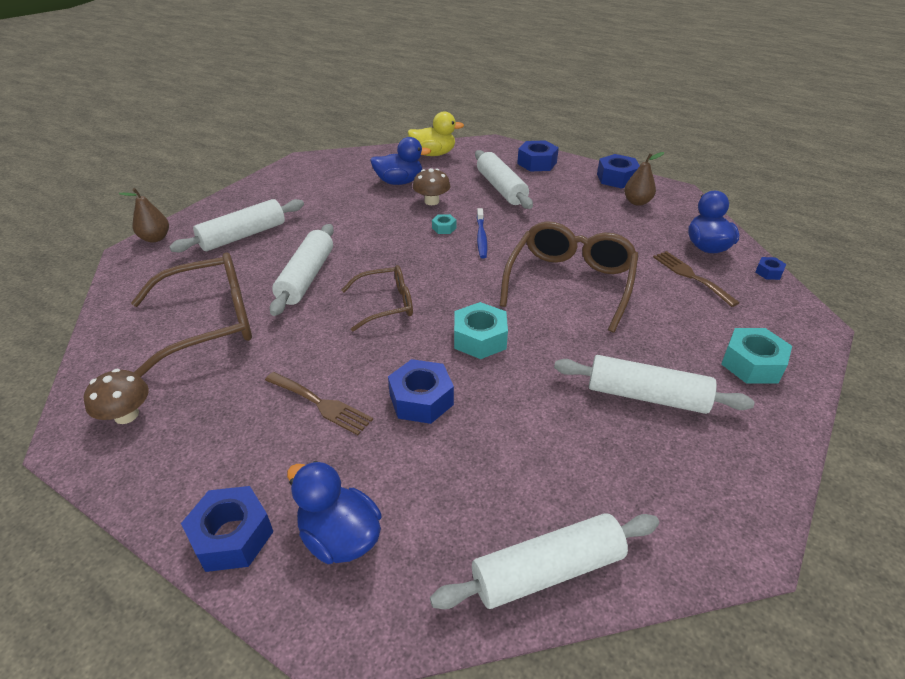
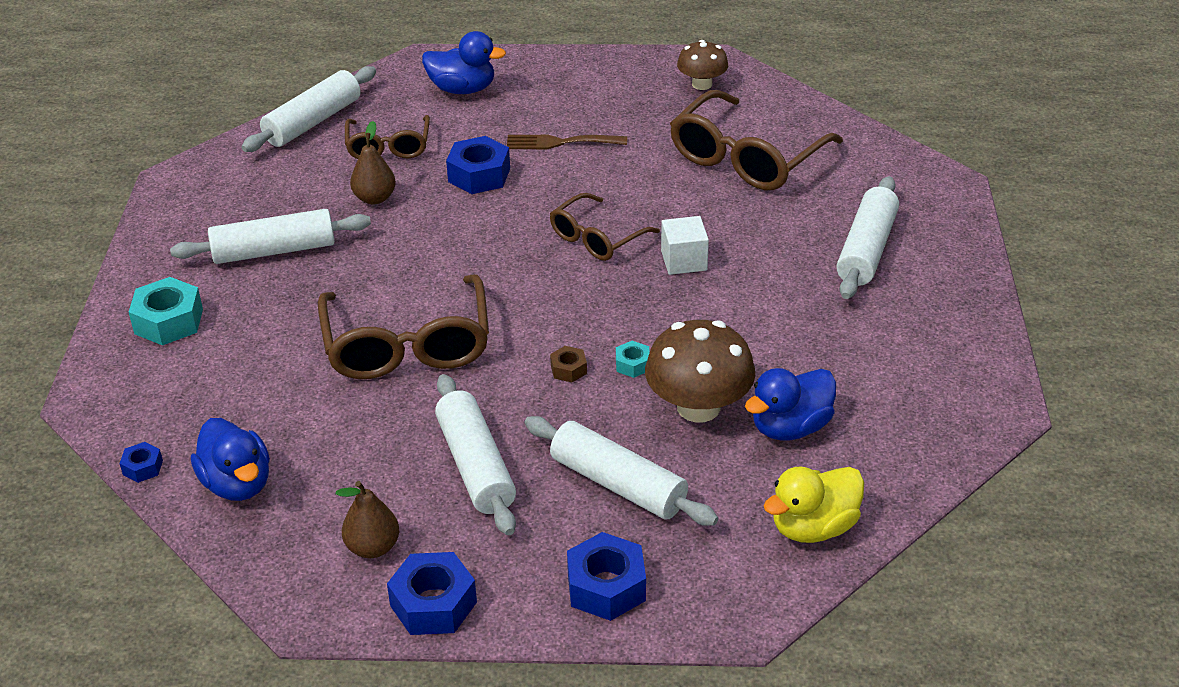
camera: 150 degrees right, 0 degrees up
(155, 238) = (957, 207): brown pear -> brown pear (375, 198)
(232, 536) = (533, 66): blue nut -> none
(306, 277) = (718, 232): white rolling pin -> white rolling pin (476, 466)
(350, 268) = (684, 260): none -> white cube
(431, 201) = (698, 407): brown mushroom -> brown mushroom, size x1.67
(480, 338) = (467, 242): turquoise nut -> none
(481, 237) = (568, 369): blue toothbrush -> brown nut
(481, 479) = (388, 147): none -> brown glasses
(691, 276) = (253, 417): brown fork -> none

